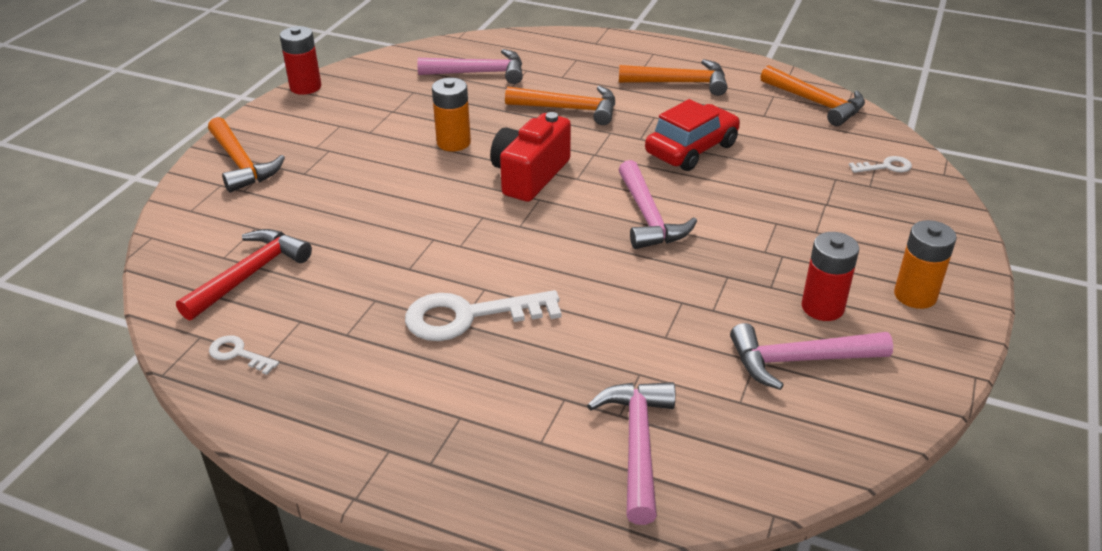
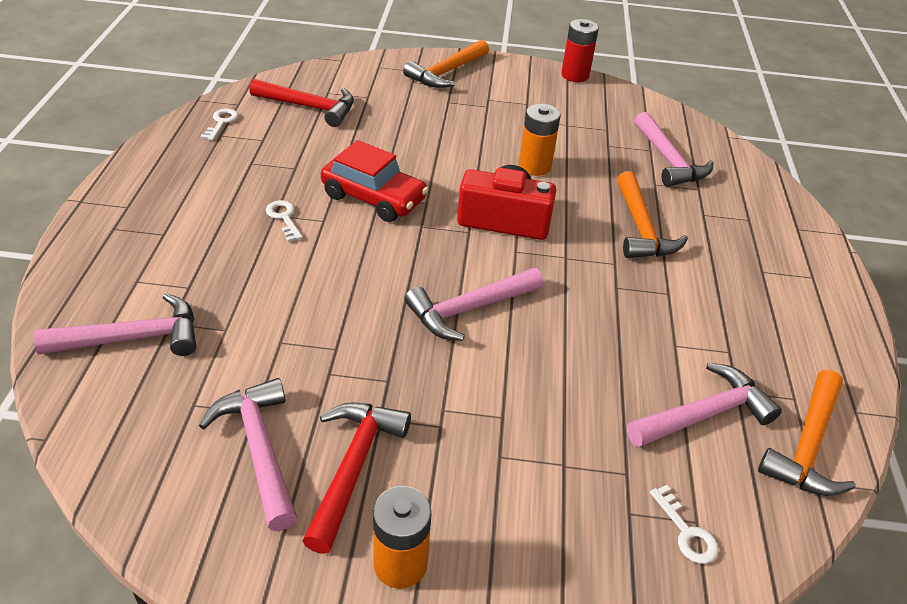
camera: 70 degrees right, 5 degrees up
(469, 316) = (284, 218): white key -> white key, size x0.48
(680, 83) = (759, 307): orange hammer -> none
(691, 149) = (617, 330): red car -> red car (374, 198)
(784, 133) = (705, 414): none -> pink hammer
(822, 307) = (353, 467): red battery -> red hammer

